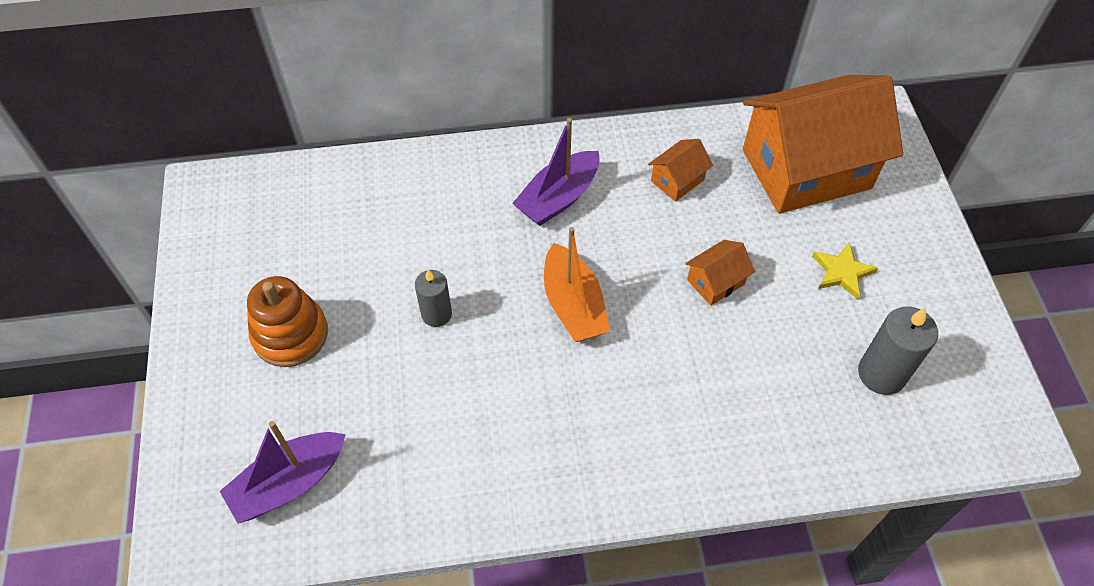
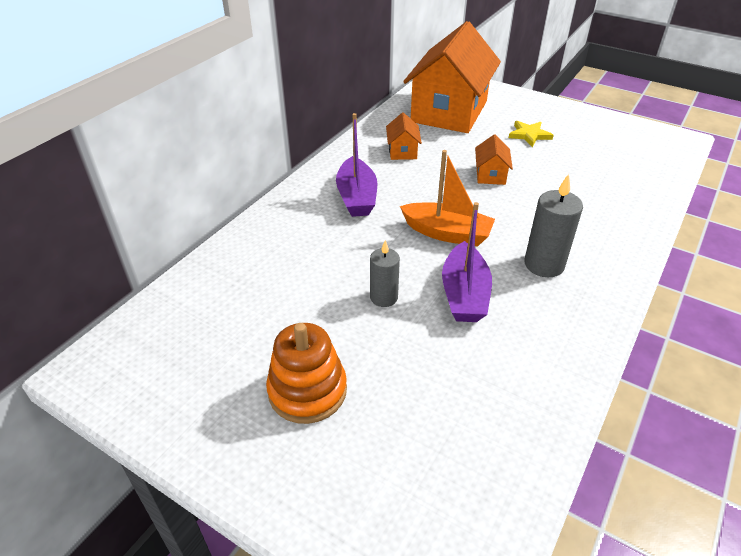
camera: 50 degrees left, 15 degrees down
(289, 483) = (455, 471): purple boat -> purple boat (464, 294)
(881, 374) = (607, 156): grey candle -> grey candle (544, 264)

